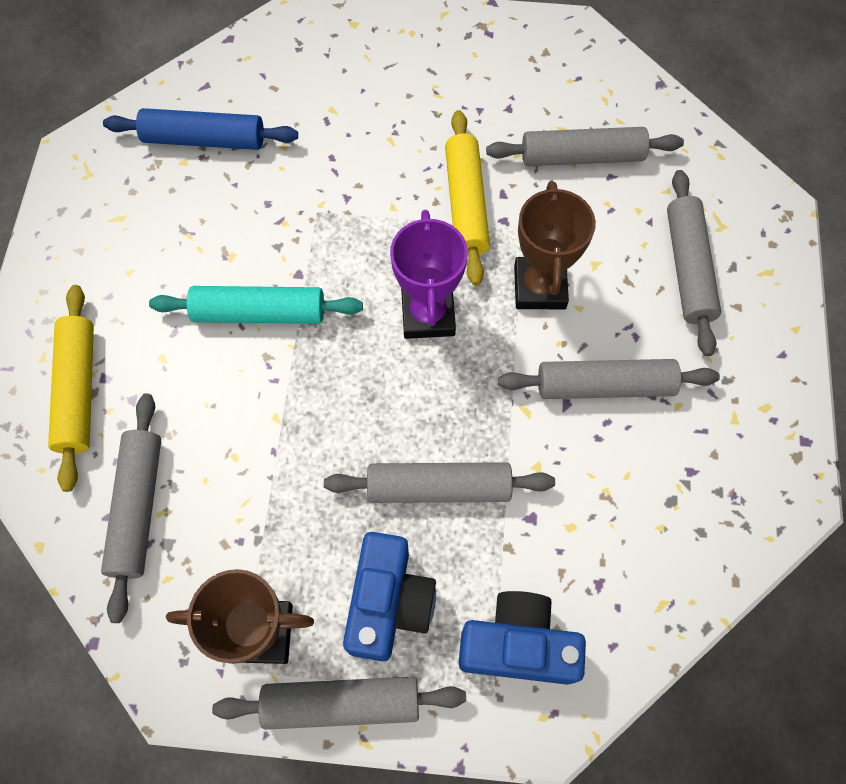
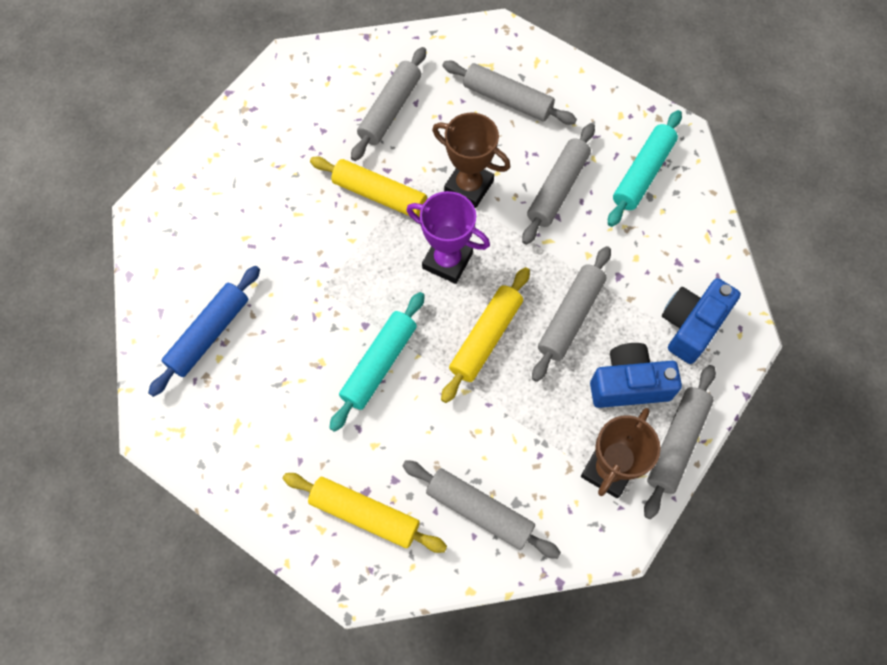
camera: 60 degrees left, 0 degrees up
(355, 406) = (486, 338): none -> yellow rolling pin
(389, 603) = (629, 384): blue camera -> blue camera turned 45 degrees counterclockwise
(698, 476) = (642, 174): none -> turquoise rolling pin

